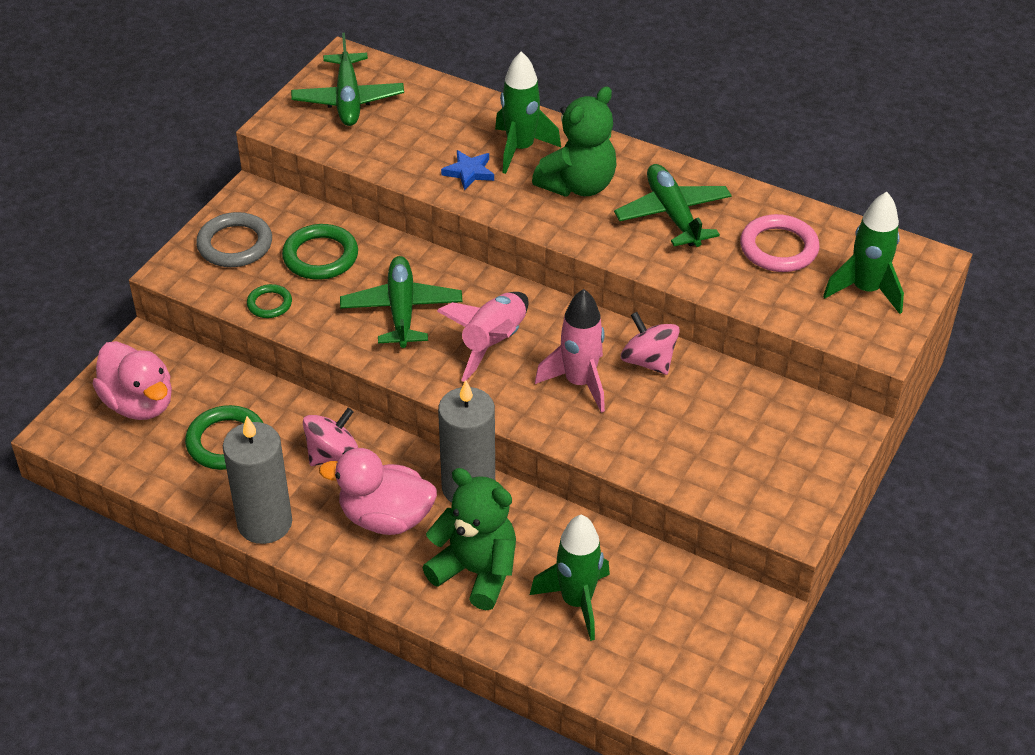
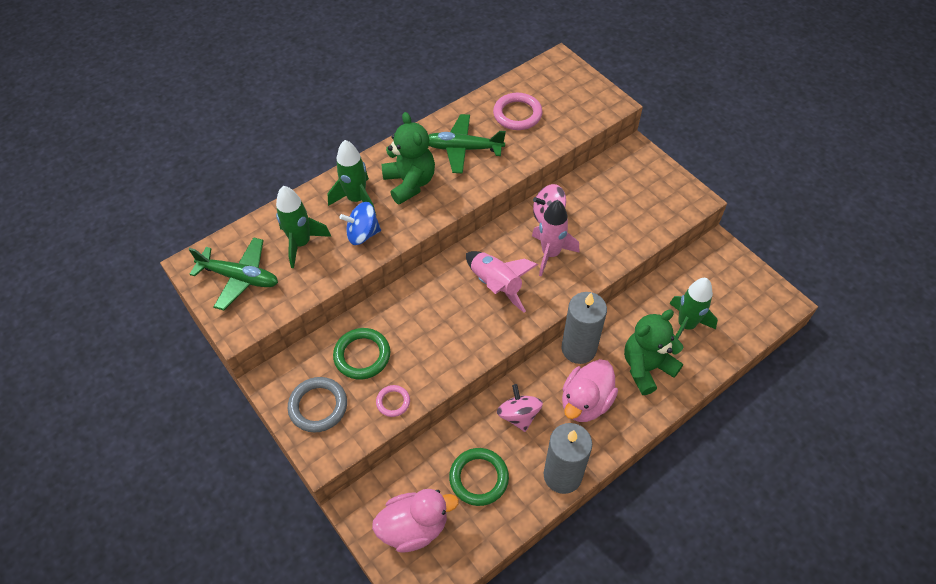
camera: 65 degrees left, 10 degrees up
(269, 304) = (393, 402): green ring -> pink ring
(401, 310) = (440, 325): green plane -> none
(469, 172) = (363, 234): blue star -> blue spinning top
(865, 290) = (569, 93): green rocket -> green rocket (301, 243)

